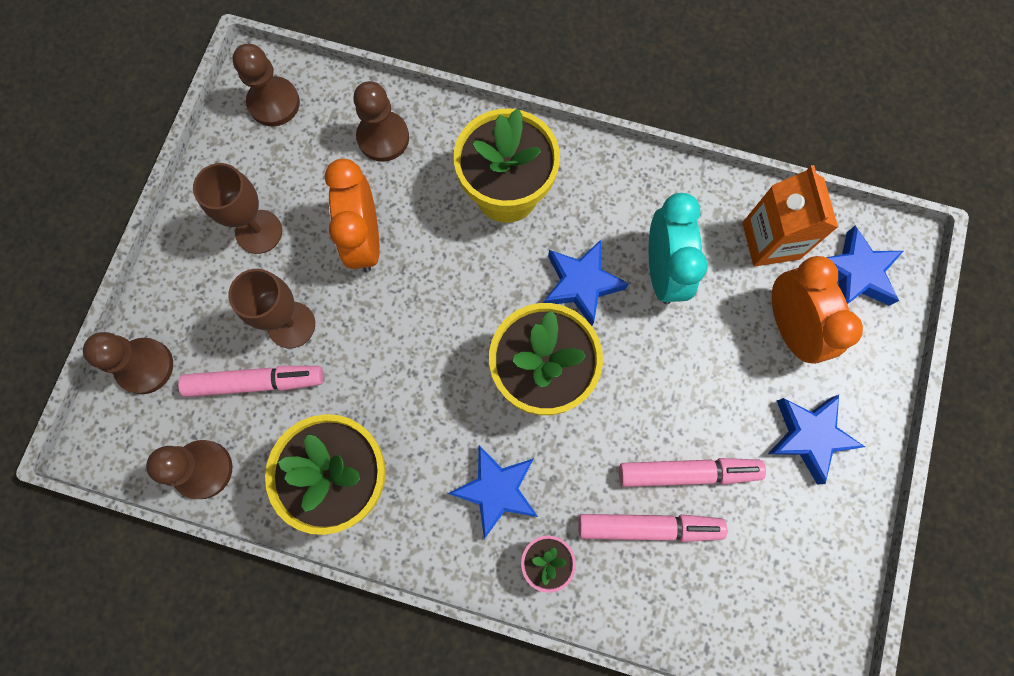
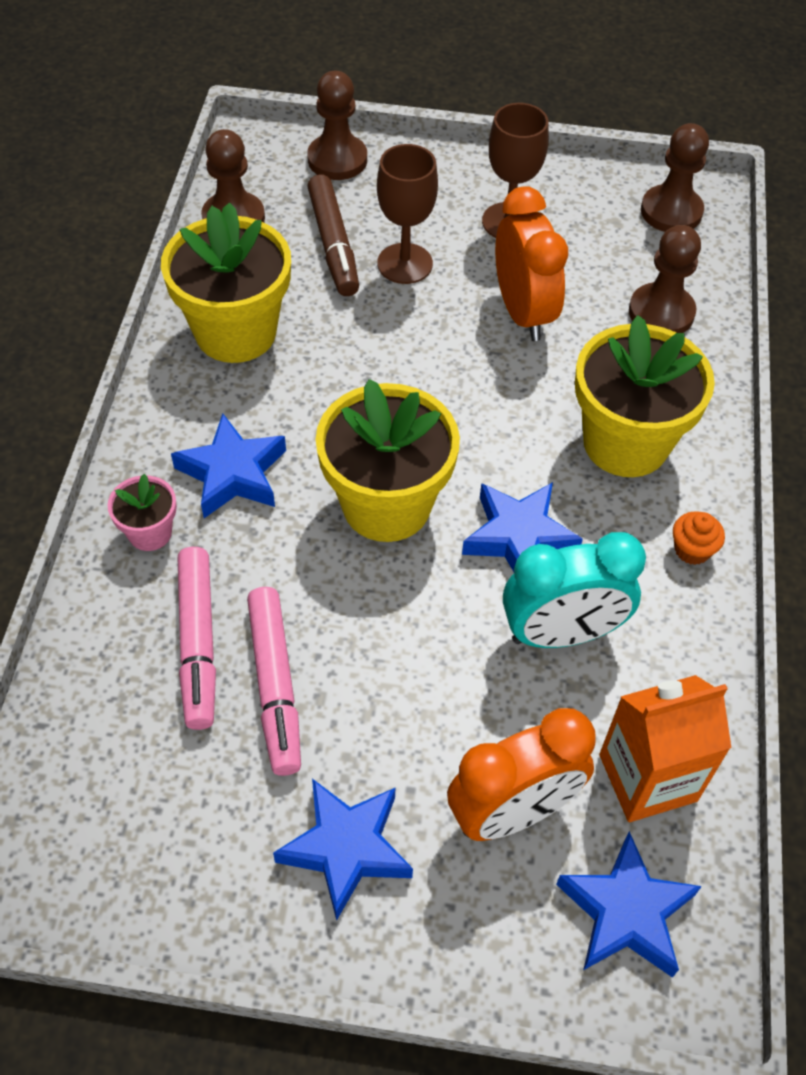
camera: 80 degrees right, 20 degrees down
(255, 382) = (333, 244): pink marker -> brown marker
(365, 240) = (523, 313): orange clock -> orange clock turned 90 degrees clockwise
(604, 171) = (692, 550): none -> orange cupcake

